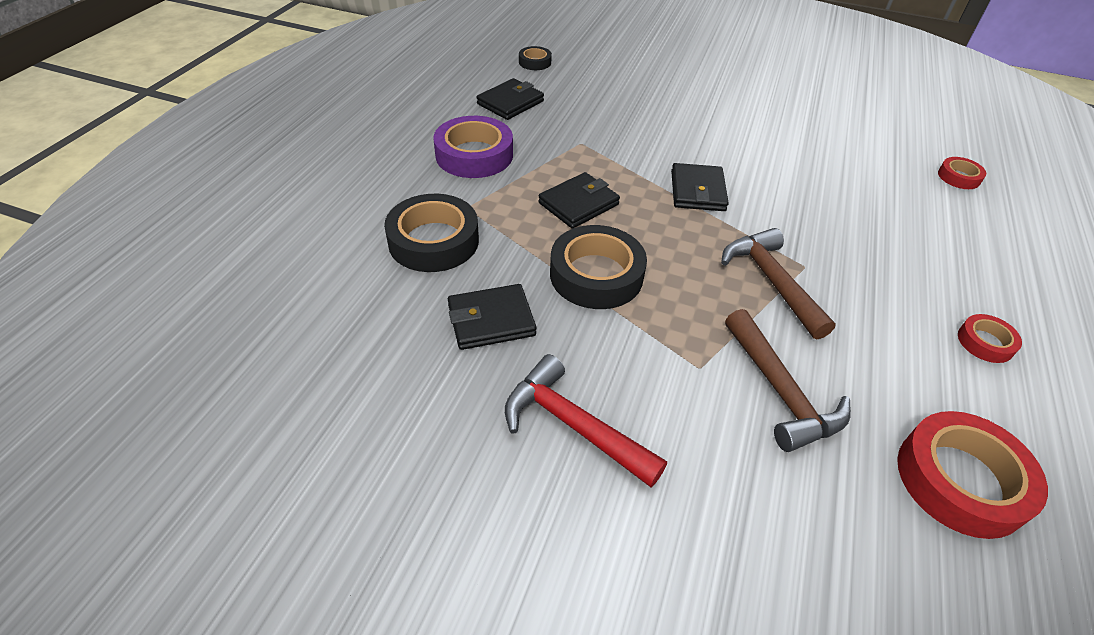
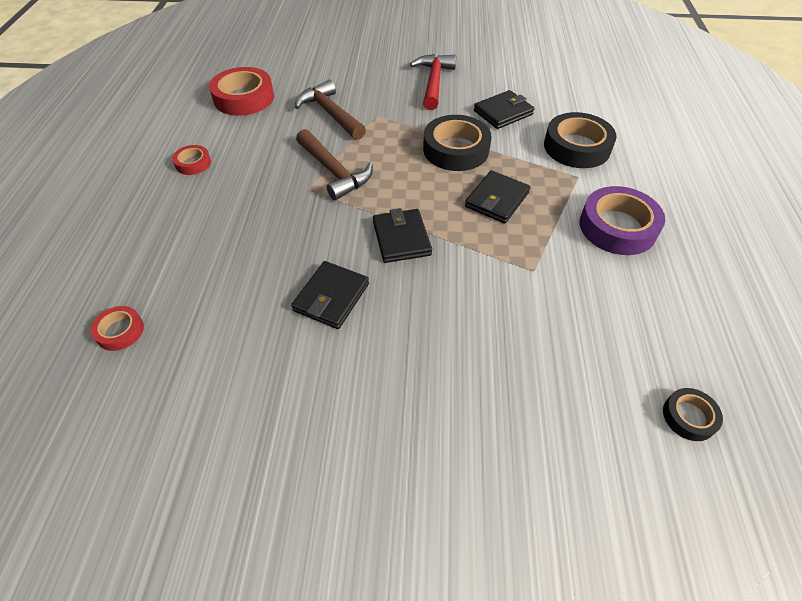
camera: 165 degrees right, 5 degrees up
(510, 103) = (647, 313): black wallet -> black wallet (331, 297)
(572, 425) = (433, 82): red hammer -> red hammer turned 105 degrees counterclockwise

